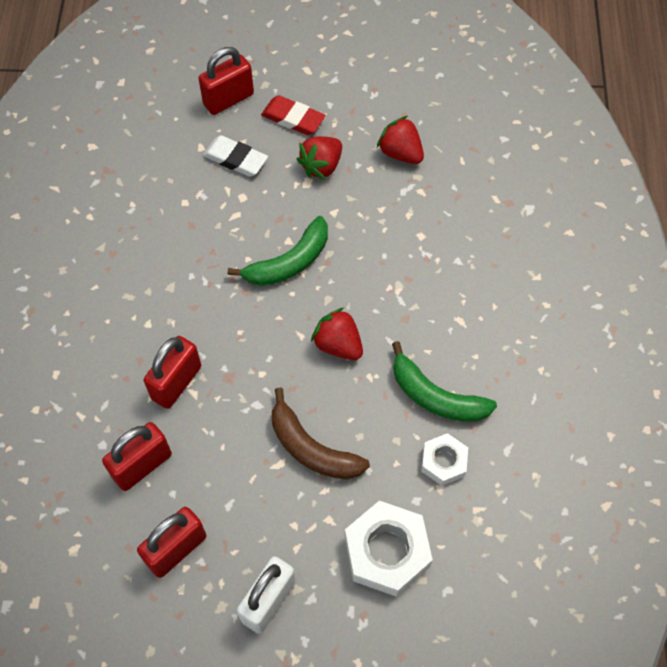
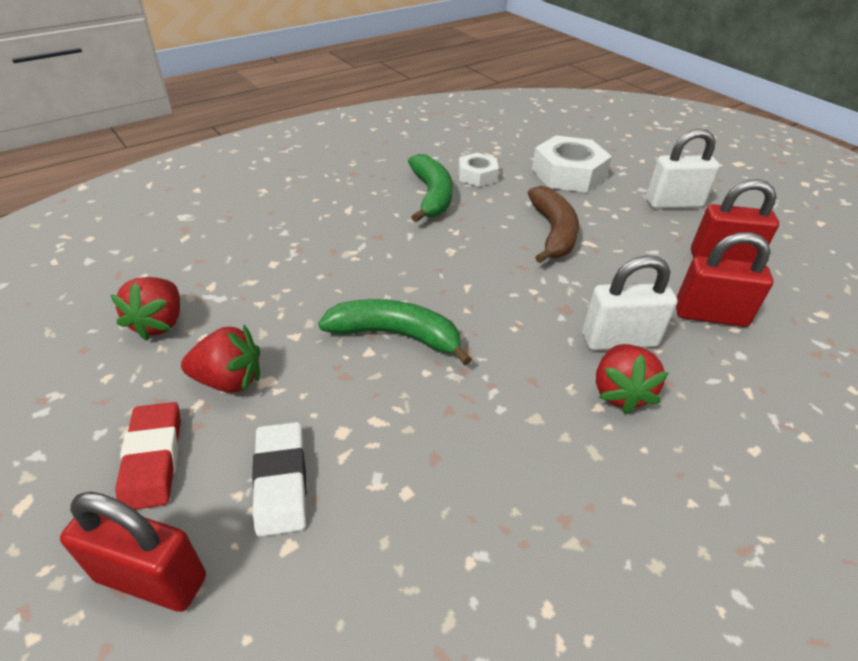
camera: 130 degrees left, 20 degrees down
(176, 383) = (619, 340): red padlock -> white padlock
(338, 344) = (449, 260): red strawberry -> red strawberry (620, 392)

